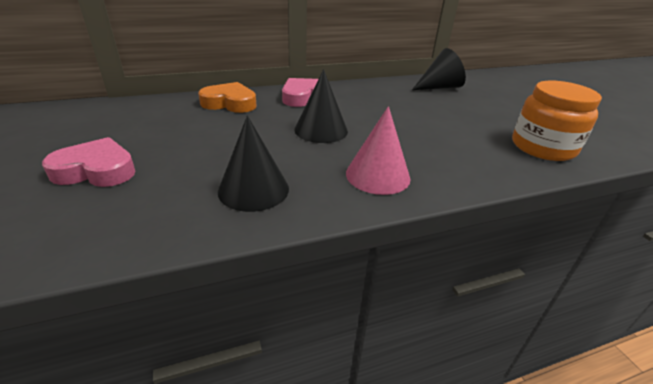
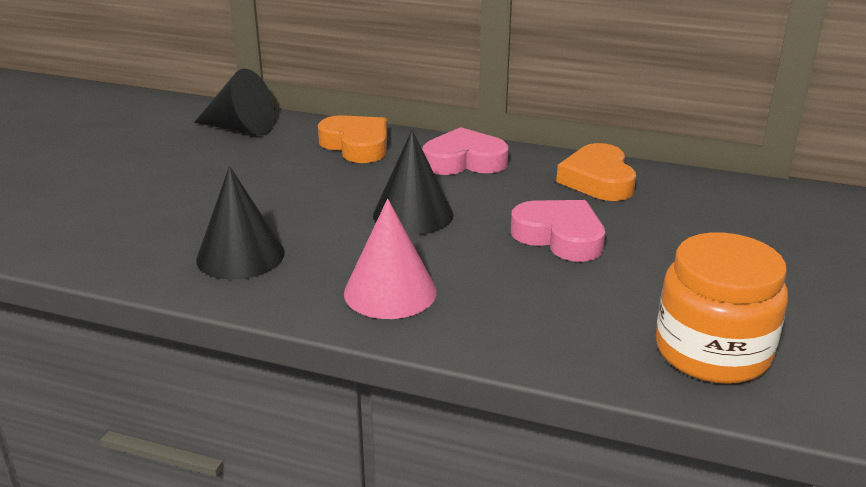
camera: 40 degrees right, 5 degrees down
(96, 170) = (138, 186): pink heart -> pink heart (560, 237)
(378, 90) = (598, 180): none -> orange heart
(439, 87) = (721, 204): black cone -> black cone (241, 128)

